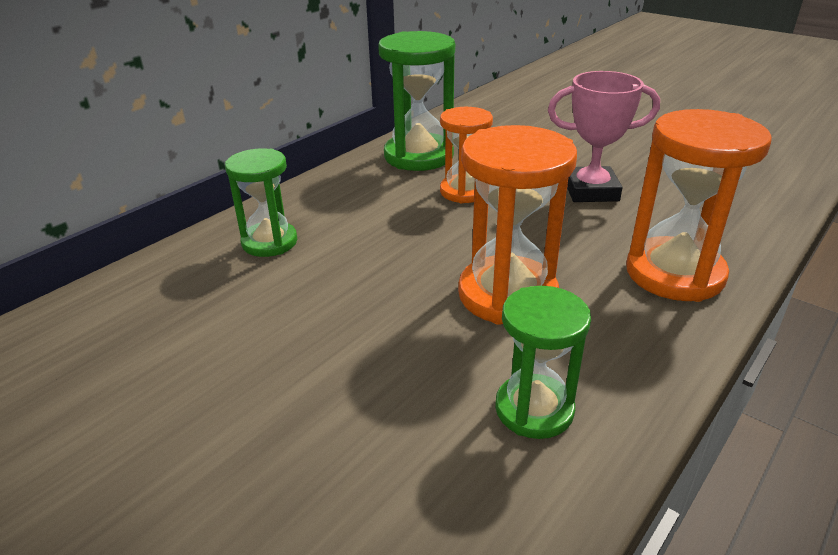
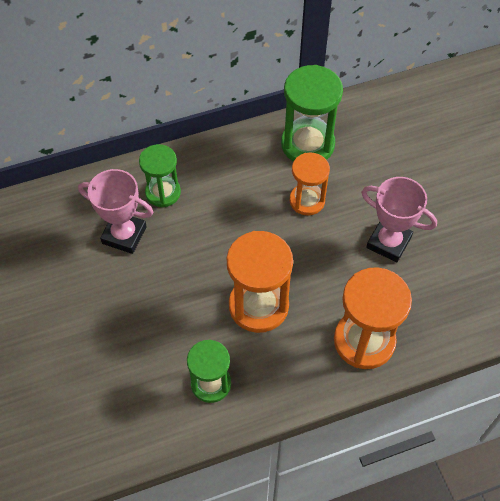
camera: 30 degrees right, 25 degrees up
(241, 299) = (124, 235): none -> pink trophy

